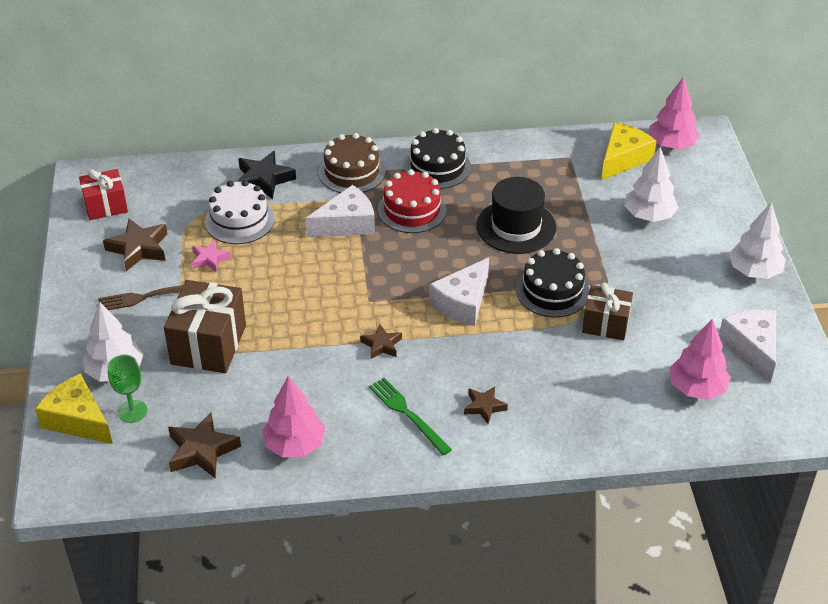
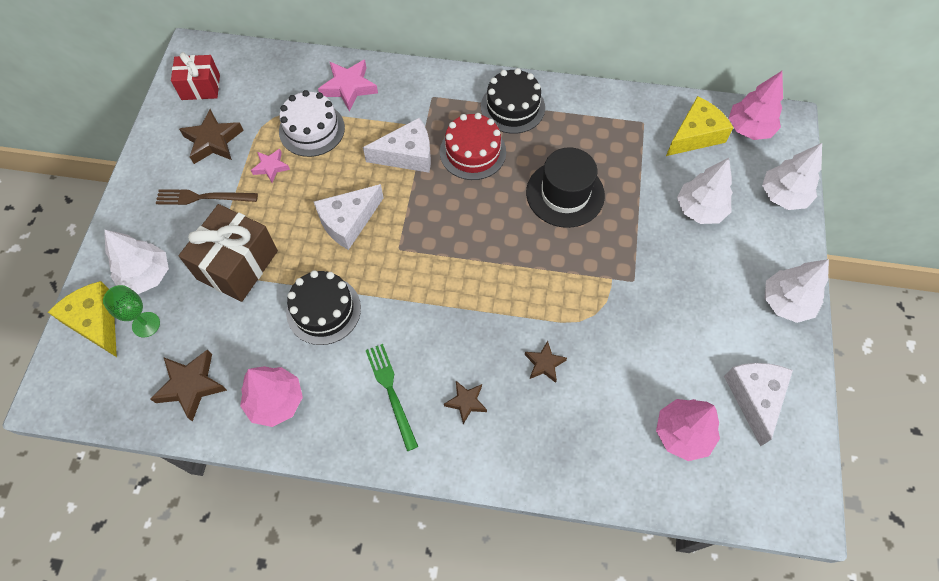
camera: 15 degrees right, 20 degrees up
(264, 179) = (349, 87): black star -> pink star
(352, 172) = (431, 96): brown cake -> none
(381, 345) = (393, 304): brown star -> brown star (544, 364)
(463, 303) = (485, 272): white cheese -> white cheese (348, 222)
(552, 291) = (576, 279): black cake -> black cake (323, 310)
(605, 324) = (615, 331): brown gift -> none
(722, 191) = (783, 196): none -> white tree

